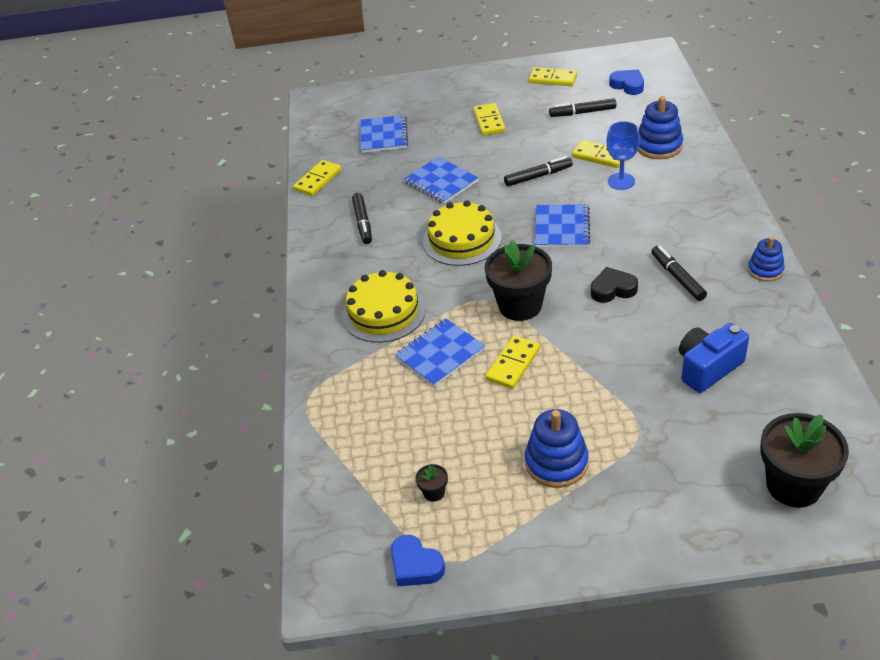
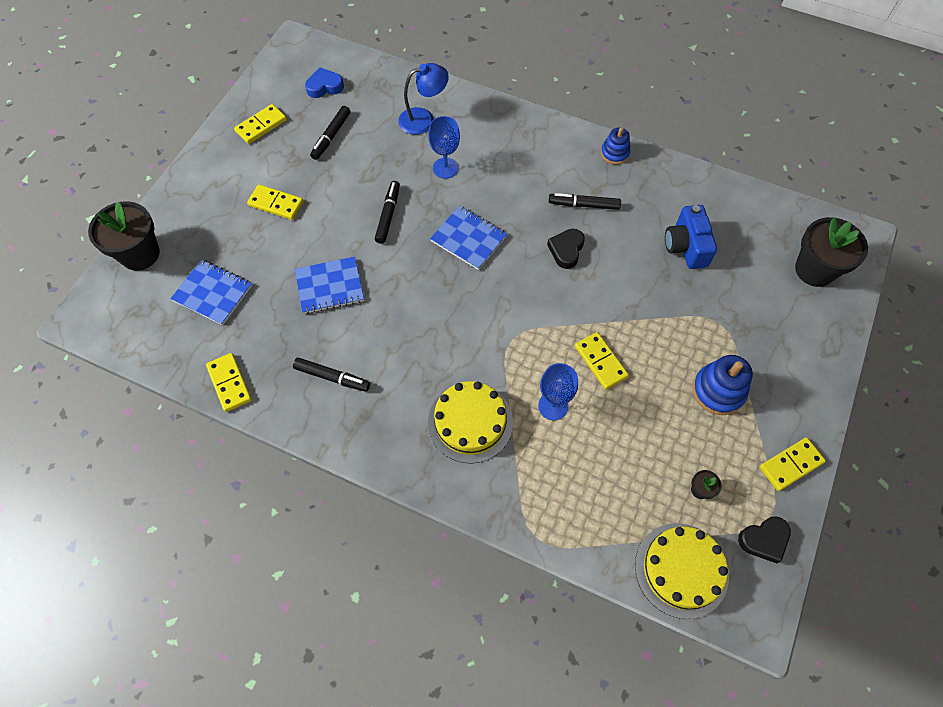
camera: 65 degrees left, 20 degrees up
(415, 565) = (764, 540): blue heart -> black heart
(440, 354) = (553, 406): blue notebook -> blue goblet
(462, 239) = (423, 314): yellow cake -> yellow cake (681, 570)
(520, 305) = (538, 319): black flower pot -> black flower pot (140, 254)
(599, 156) = (401, 161): yellow domino -> yellow domino (790, 465)
(658, 146) = (424, 119): blue stacking toy -> blue lamp

